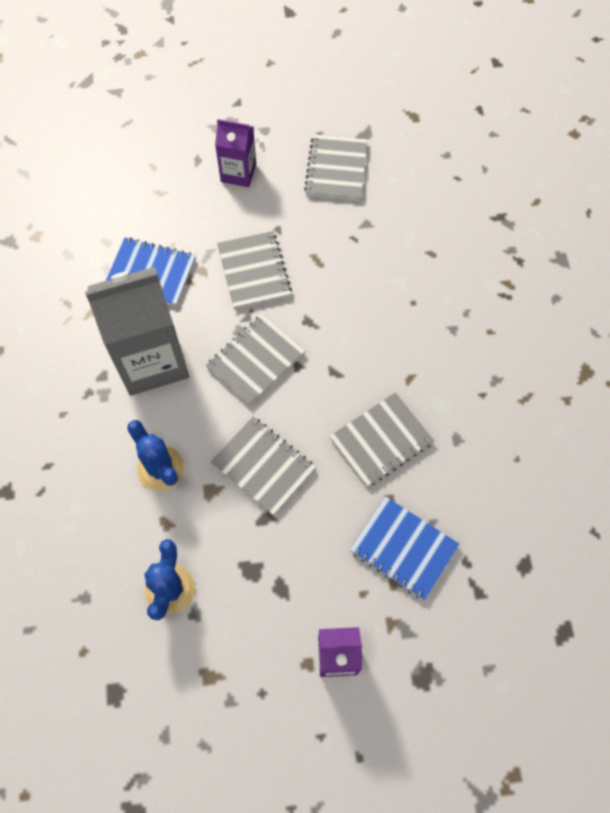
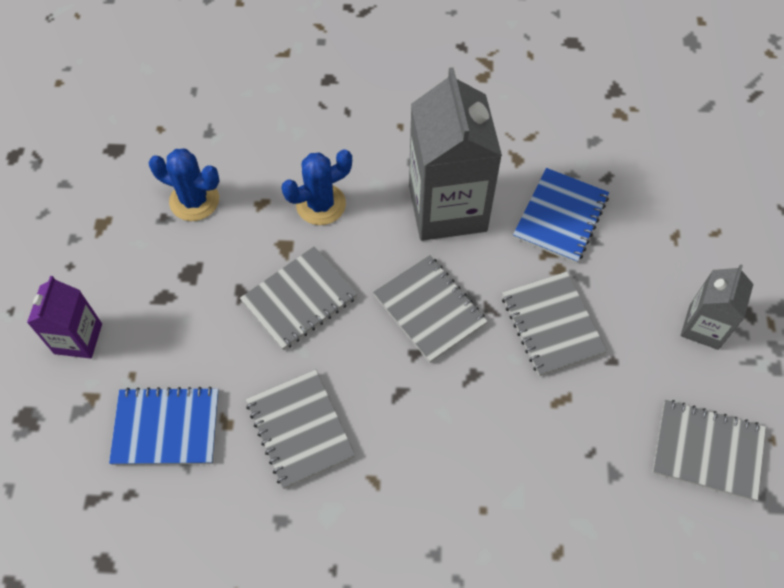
camera: 100 degrees right, 5 degrees down
(238, 173) = (703, 327): purple carton -> grey carton
(254, 271) = (552, 325): grey notebook -> grey notebook turned 75 degrees clockwise
(403, 548) = (166, 427): blue notebook -> blue notebook turned 45 degrees clockwise

